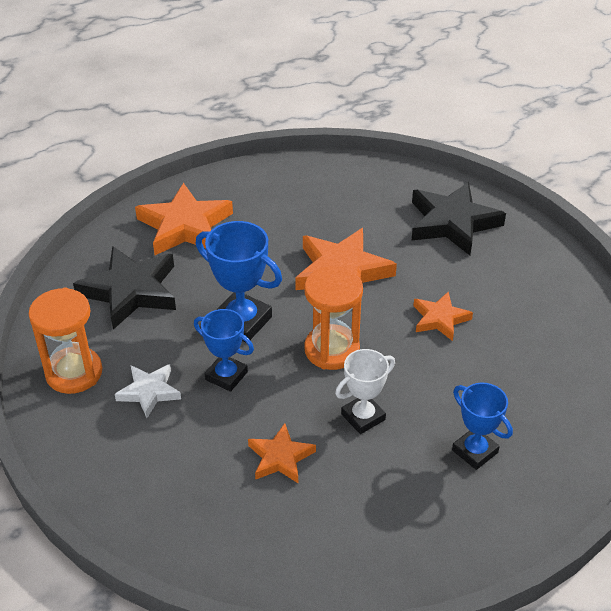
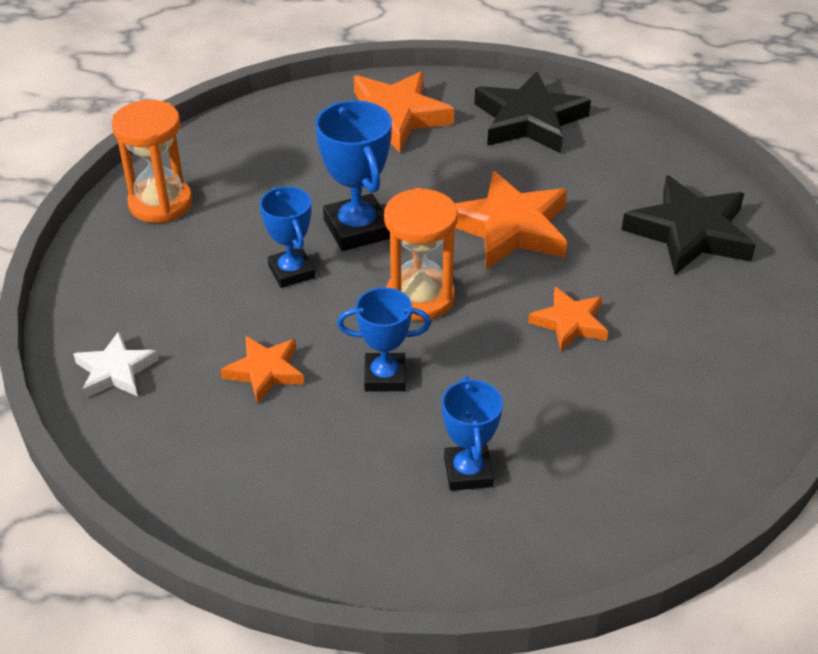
camera: 35 degrees right, 0 degrees up
(130, 291) = (282, 154): black star -> black star (529, 120)
(149, 392) = (207, 251): white star -> white star (115, 371)
(363, 417) = (385, 377): white trophy -> blue trophy

